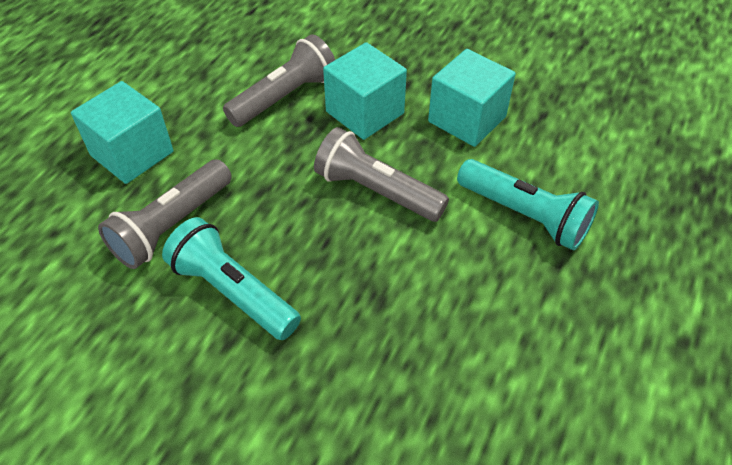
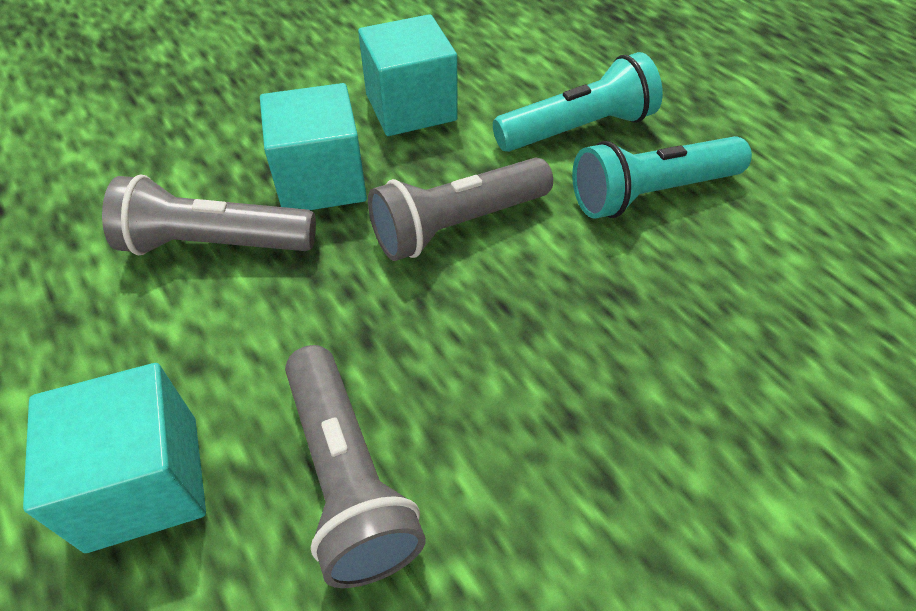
camera: 60 degrees left, 0 degrees up
(233, 292) = (524, 442): turquoise flashlight -> turquoise flashlight (651, 193)
(284, 97) = (215, 244): grey flashlight -> grey flashlight turned 75 degrees counterclockwise

